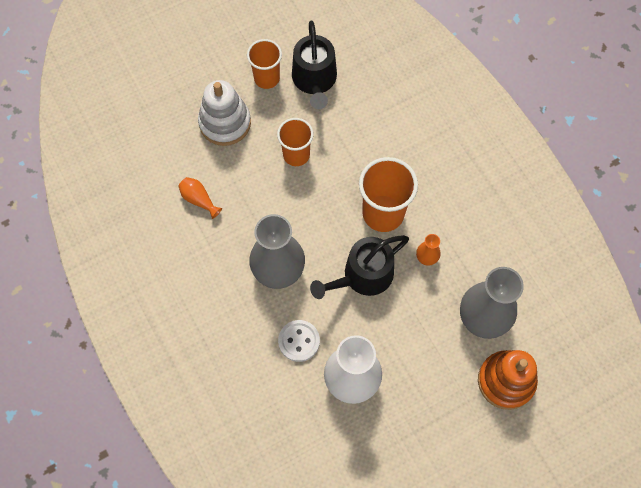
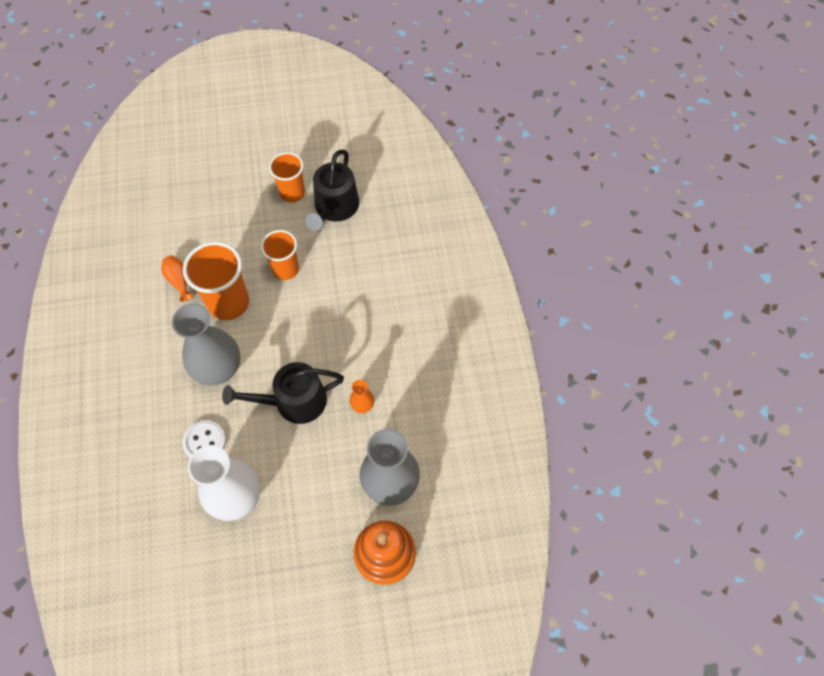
camera: 20 degrees right, 5 degrees down
(225, 123) = (235, 220): white stacking toy -> none
(383, 213) = (340, 349): orange cup -> orange cup (228, 303)

